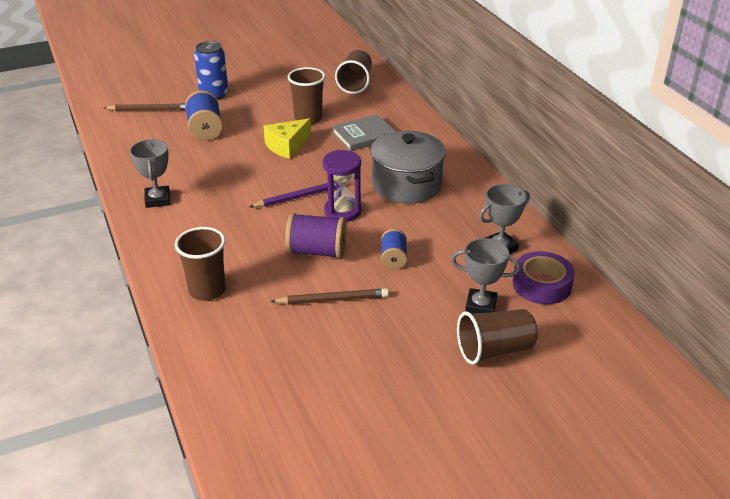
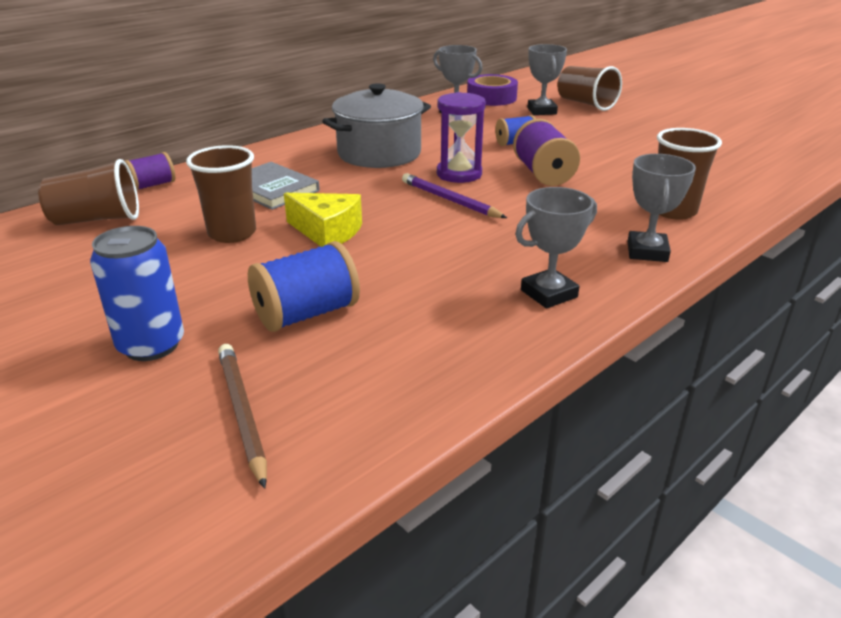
camera: 110 degrees left, 5 degrees down
(166, 252) = (647, 252): none -> grey trophy
(333, 300) = (604, 156): brown pencil -> none
(397, 99) = (152, 185): none -> purple spool

